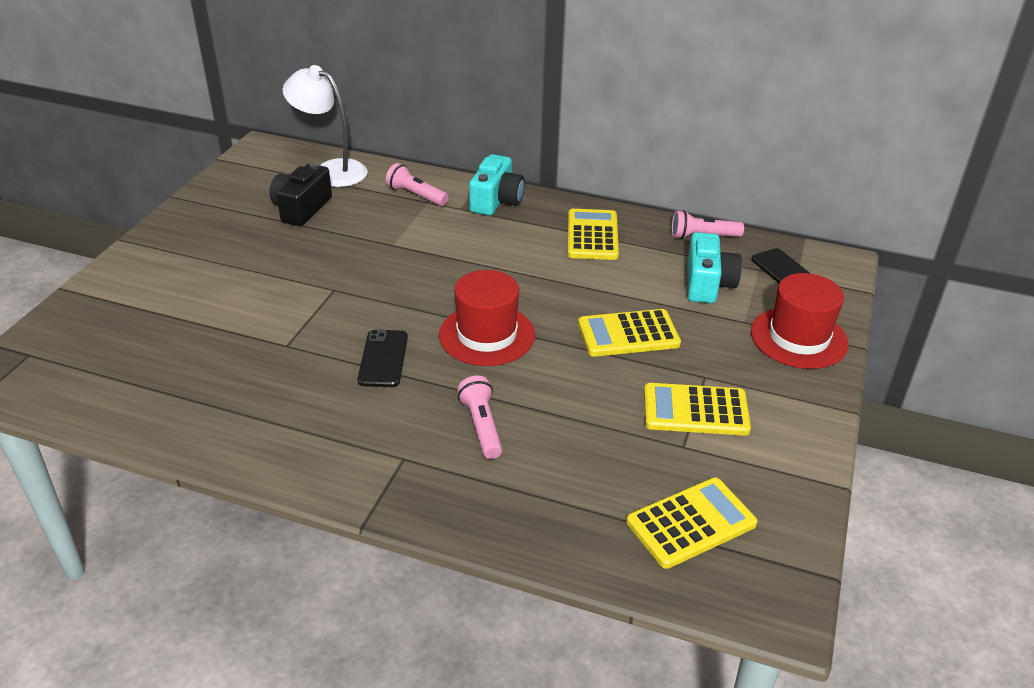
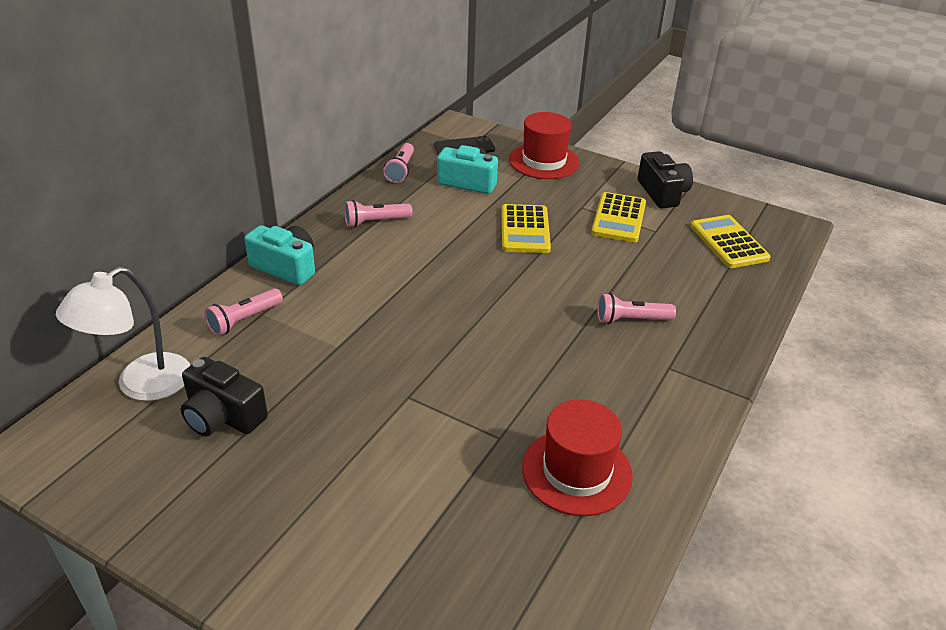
camera: 80 degrees left, 0 degrees up
(383, 359) = (534, 369): black phone -> none
(487, 335) = (510, 302): red hat -> red hat (576, 471)
(592, 235) = (376, 222): yellow calculator -> pink flashlight
(788, 453) = (662, 193): none -> black camera

